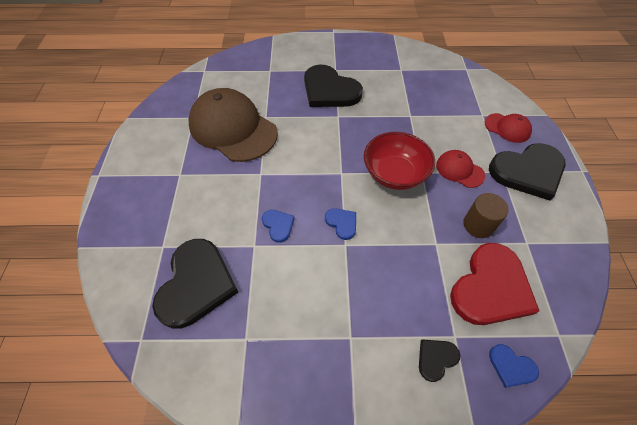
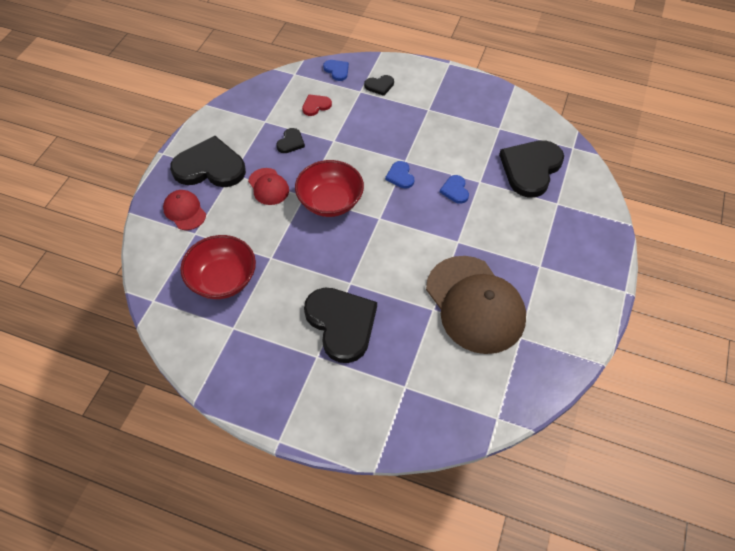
camera: 160 degrees left, 0 degrees up
(432, 92) = (222, 279): none -> red bowl
(478, 225) = (290, 142): brown cylinder -> black heart
(491, 288) = (316, 106): red heart -> red heart, size x0.45

